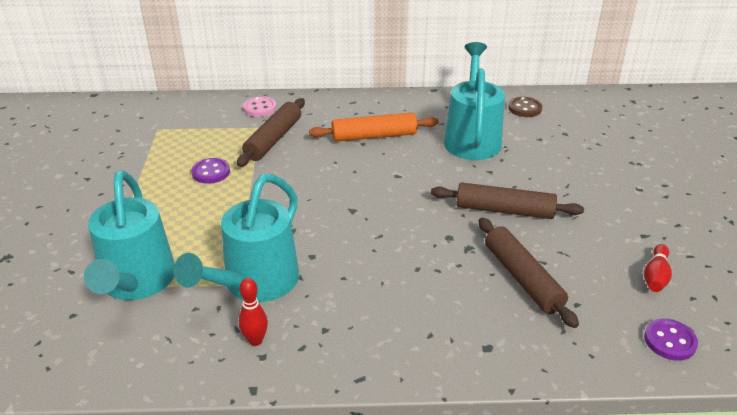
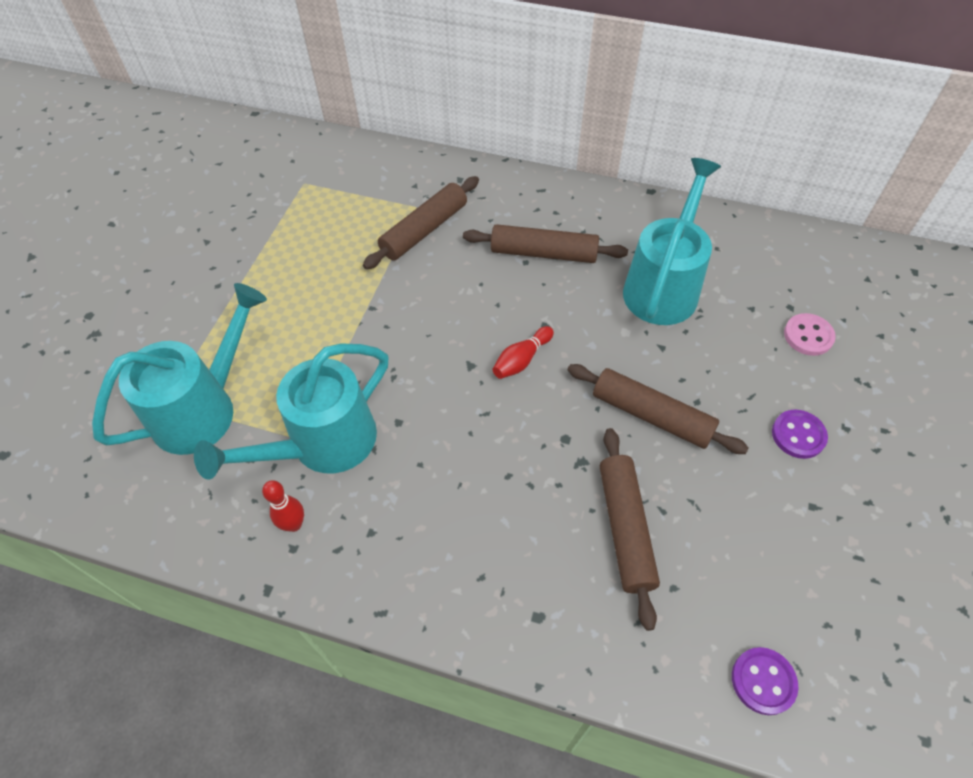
camera: 20 degrees right, 20 degrees up
(136, 283) = (204, 408): turquoise watering can -> turquoise watering can turned 150 degrees counterclockwise
(211, 172) = (336, 265): purple button -> purple button (798, 435)
(260, 108) = (428, 175): pink button -> pink button (808, 336)
(374, 136) = (543, 253): orange rolling pin -> brown rolling pin
(525, 108) = (756, 250): brown button -> none
(655, 276) = (795, 576): red bowling pin -> red bowling pin (521, 360)

